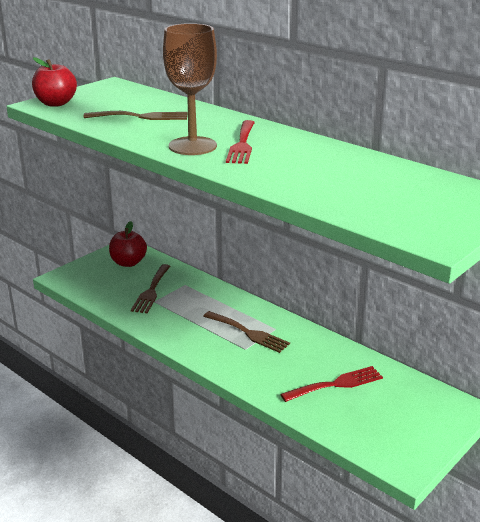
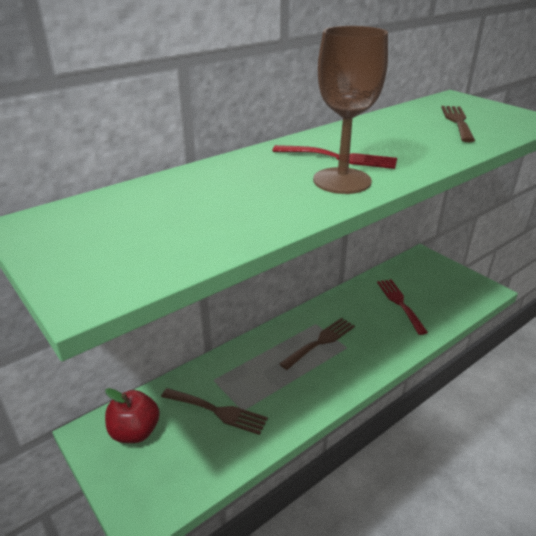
camera: 80 degrees left, 5 degrees up
(56, 103) = (99, 277): red apple -> none
(141, 117) = (218, 205): brown fork -> brown fork (457, 121)

